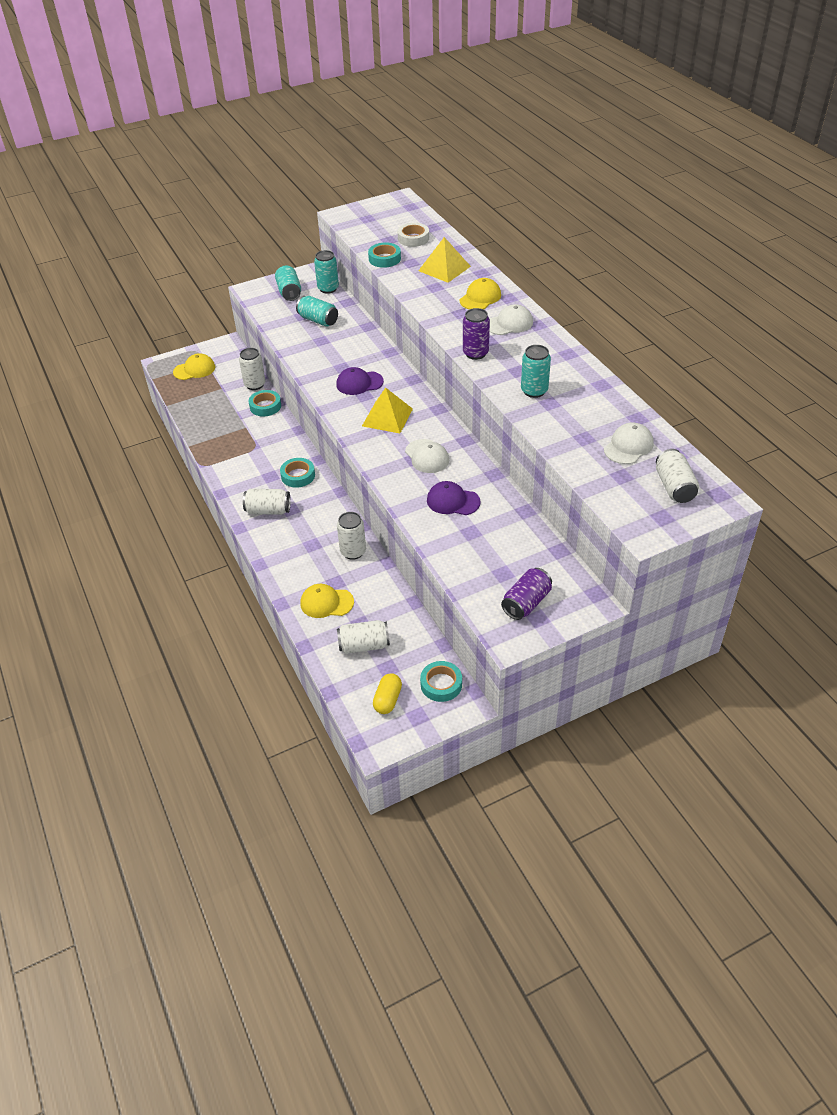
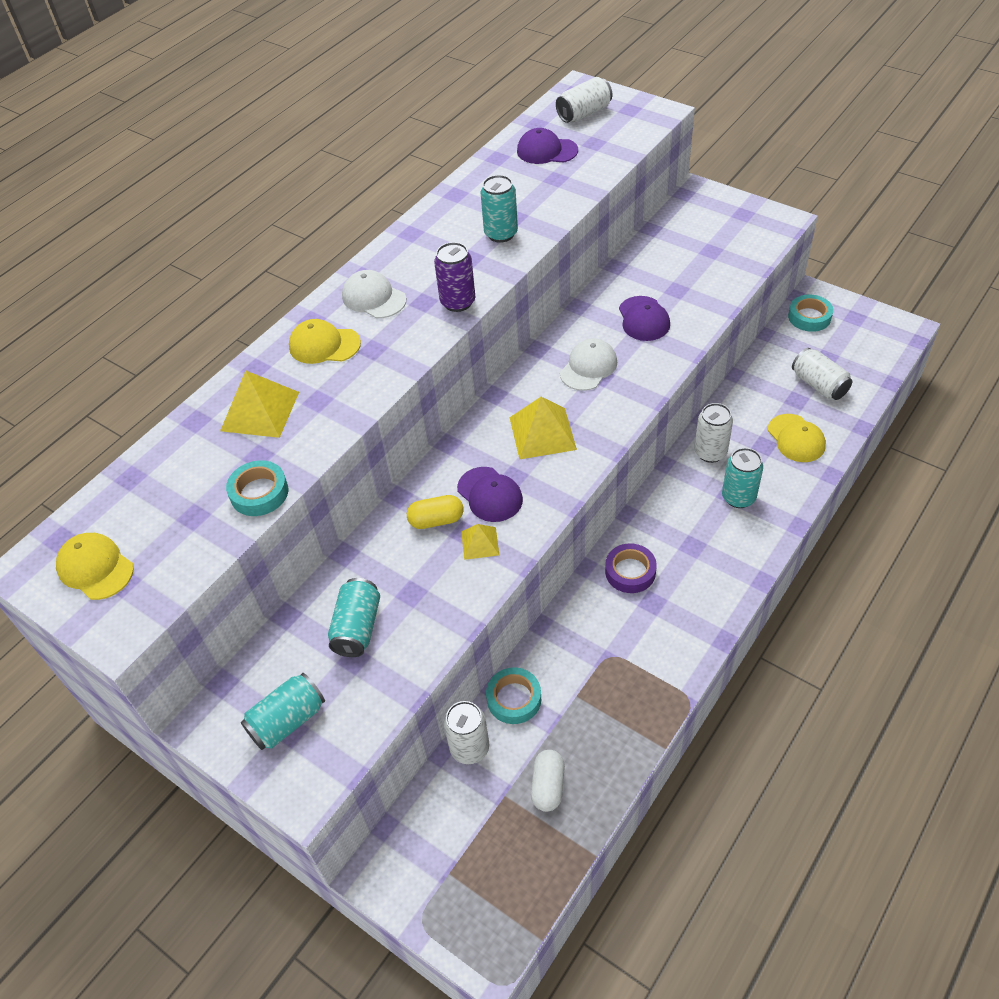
camera: 115 degrees left, 5 degrees up
(194, 369) = (478, 879): yellow cap -> yellow cap (95, 568)
(211, 402) = (548, 786): none -> white capsule
(268, 510) = (712, 568): white can -> none
(298, 476) = (630, 572): turquoise tape -> purple tape
(328, 288) = (253, 665): turquoise can -> turquoise can (738, 497)
(330, 370) = (480, 543): none -> yellow pyramid
(388, 700) = (859, 342): yellow capsule -> yellow capsule (436, 520)
(413, 238) = (177, 486): white tape -> none
(526, 603) = (732, 225): purple can -> none
(628, 446) = (546, 151): white cap -> purple cap

